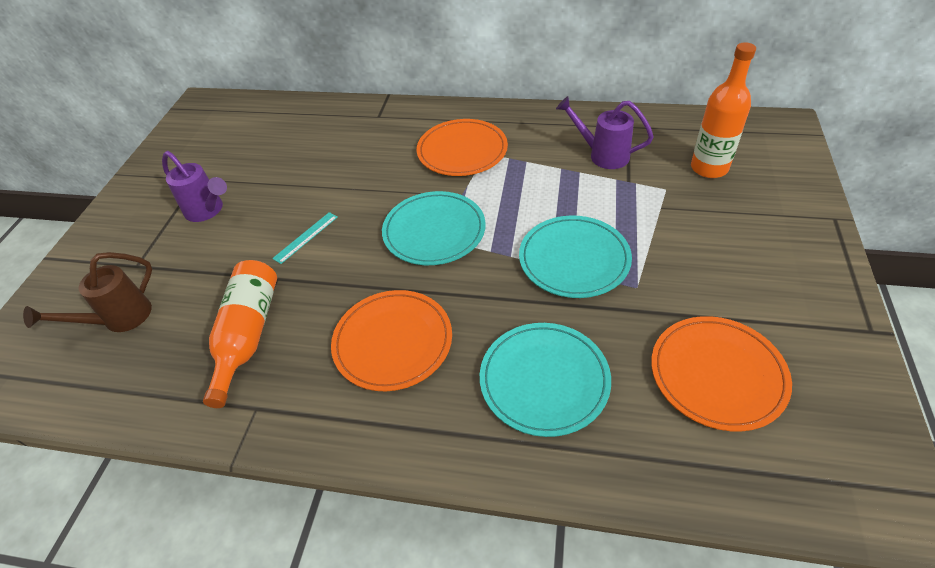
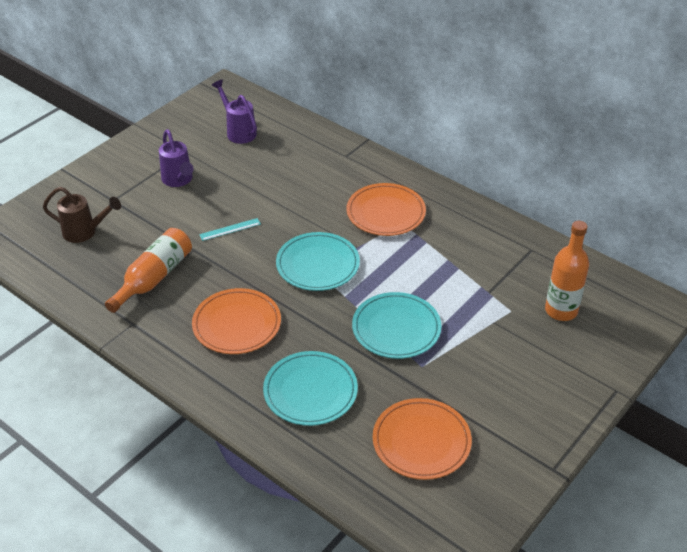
camera: 25 degrees right, 5 degrees down
(119, 319) = (85, 232): brown watering can -> brown watering can turned 150 degrees counterclockwise
(602, 155) = (488, 263): purple watering can -> purple watering can (238, 131)

